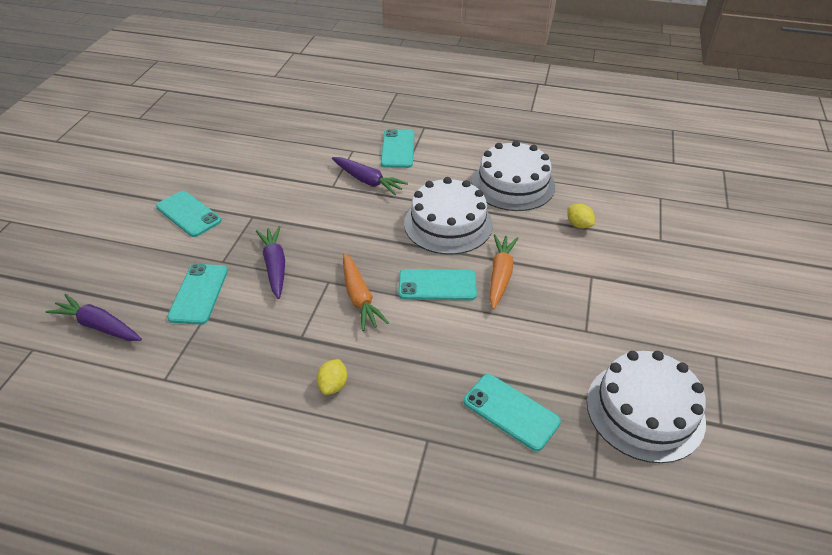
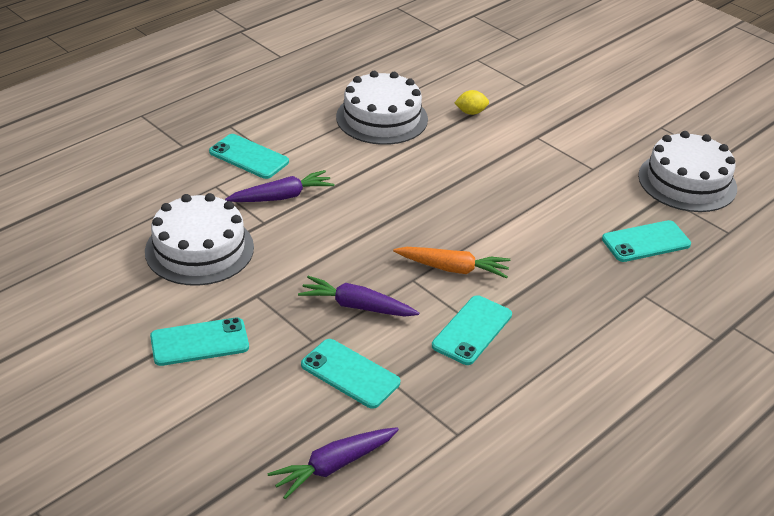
camera: 60 degrees left, 5 degrees down
(333, 385) = (549, 325): yellow lemon -> none
(437, 285) = (476, 218): turquoise phone -> turquoise phone (472, 330)
(448, 224) = (400, 177): white cake -> white cake (199, 249)
(500, 275) = (495, 179): orange carrot -> none

